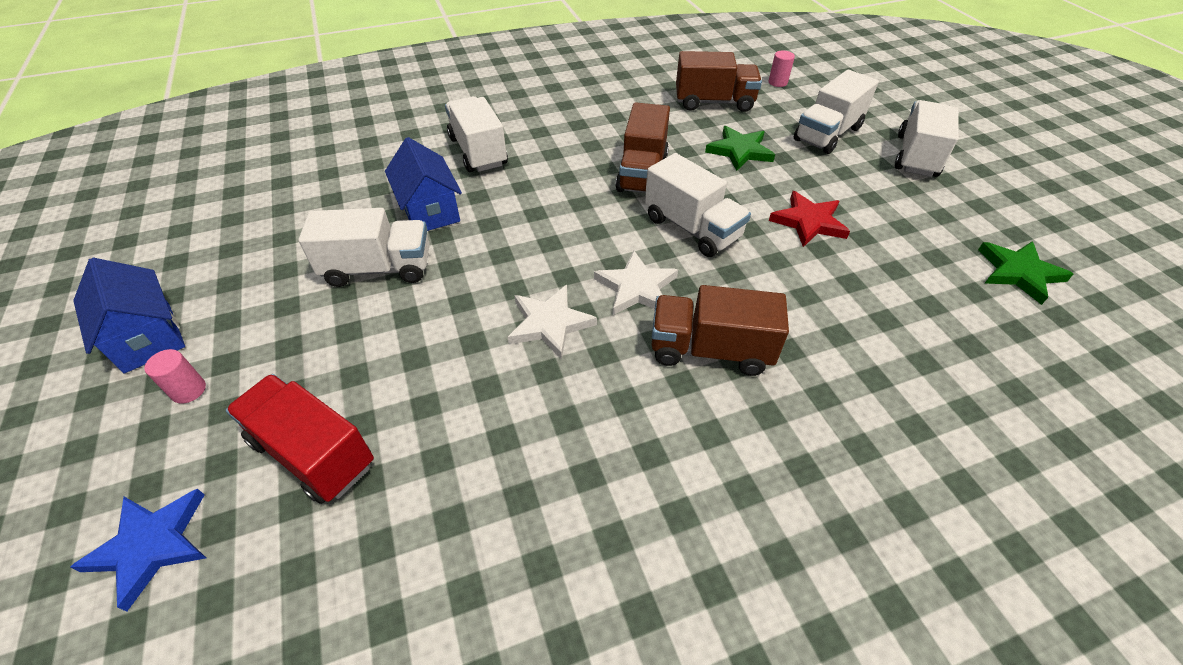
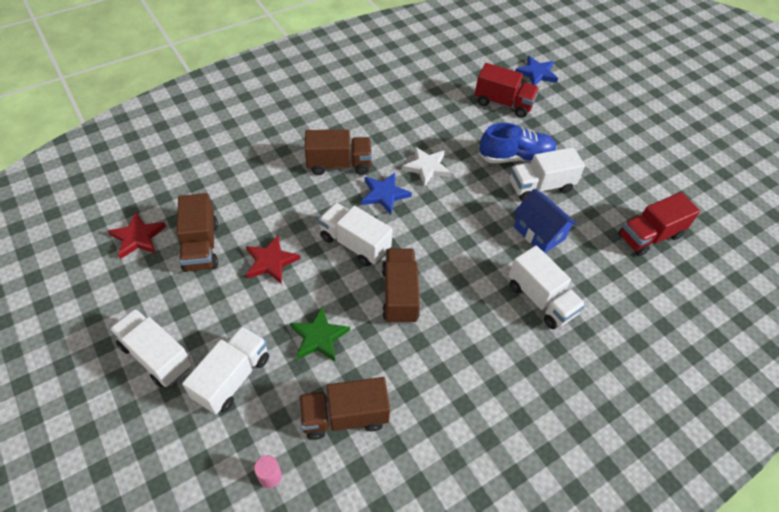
camera: 165 degrees right, 5 degrees up
(147, 337) = (622, 136): blue house -> none
(189, 390) = (577, 117): pink cylinder -> none
(286, 191) = (649, 236): none -> red truck
(381, 322) = (515, 157): none -> blue shoe
(636, 287) = (384, 194): white star -> blue star
(915, 250) = (201, 246): none -> brown truck
(916, 156) = (156, 356): white truck -> white truck turned 120 degrees clockwise
(1018, 273) = (138, 237): green star -> red star

